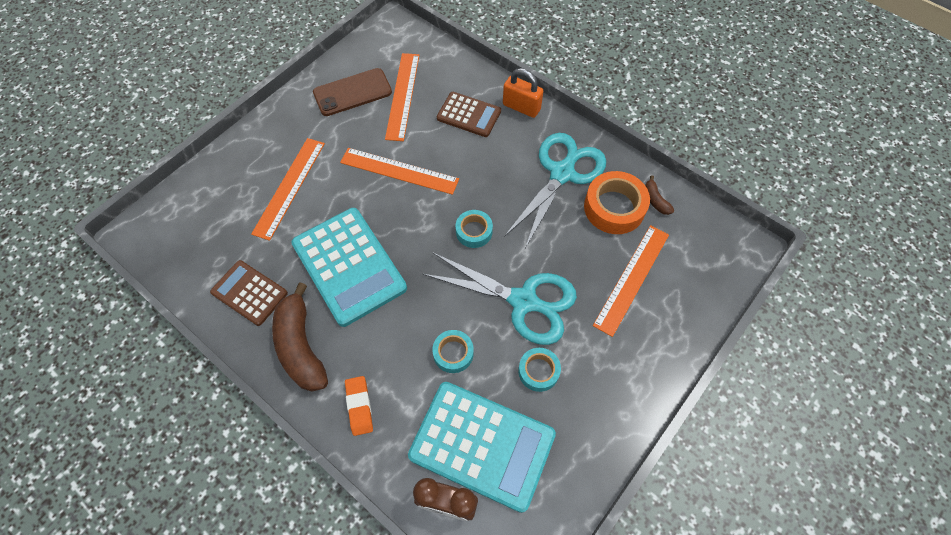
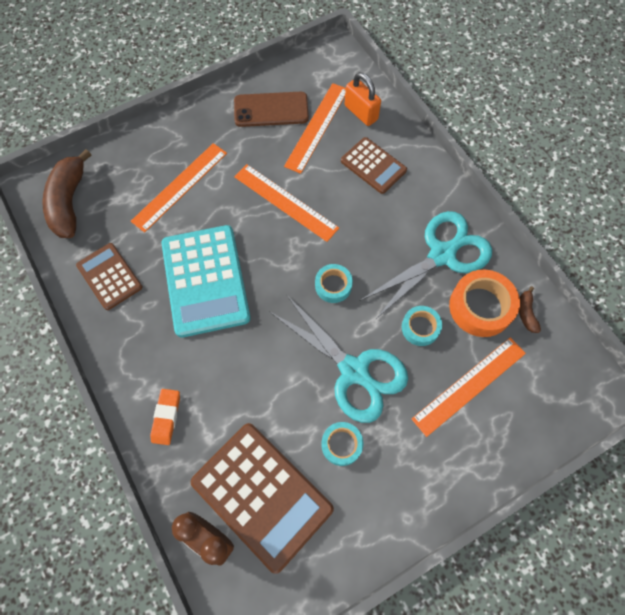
camera: 20 degrees right, 5 degrees up
(301, 346) = (136, 342): brown banana -> brown banana (69, 202)
(453, 353) = (268, 398): turquoise tape -> turquoise tape (420, 328)
(482, 445) = (262, 495): turquoise calculator -> brown calculator
(521, 107) = (428, 173): orange padlock -> orange padlock (361, 113)

